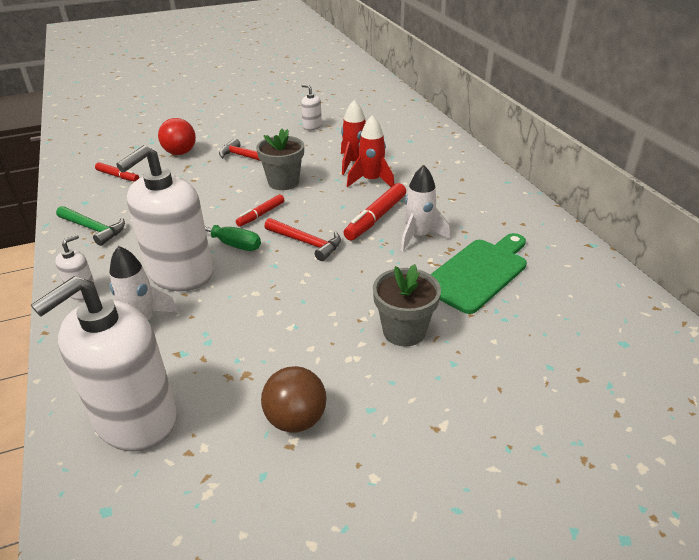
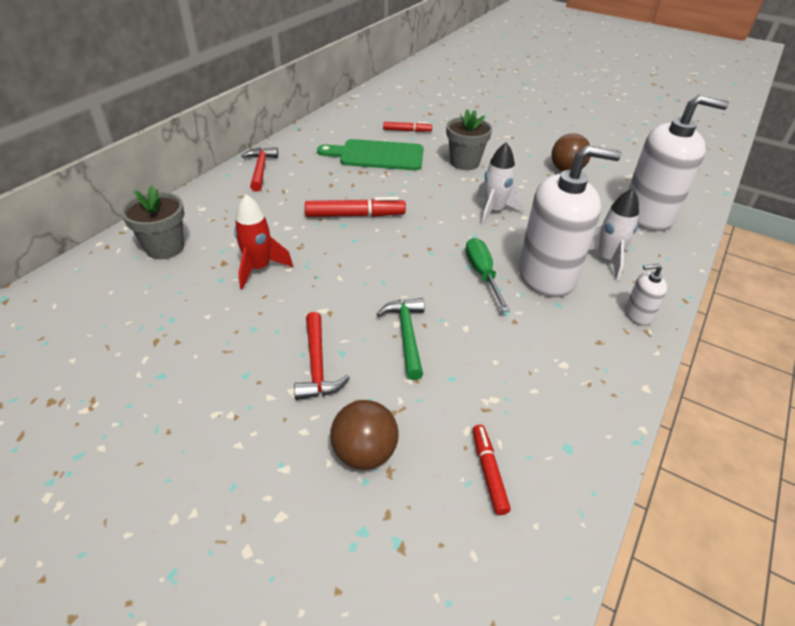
camera: 130 degrees left, 5 degrees up
(94, 229) = (585, 386): green hammer -> green hammer (406, 335)
(180, 153) = (364, 453): red ball -> brown ball
(261, 214) = (421, 280): red marker -> red marker (407, 131)
(283, 182) = (348, 298): grey flower pot -> grey flower pot (165, 248)
(306, 243) = (429, 233): red hammer -> red hammer (260, 169)
(312, 126) = (170, 356): white soap dispenser -> none
(371, 181) = (290, 242): red rocket -> none
(418, 236) = (359, 188): white rocket -> white rocket (493, 211)

